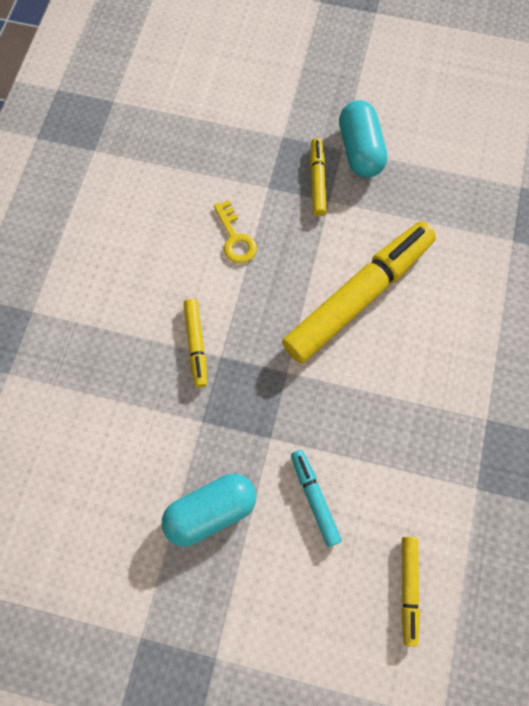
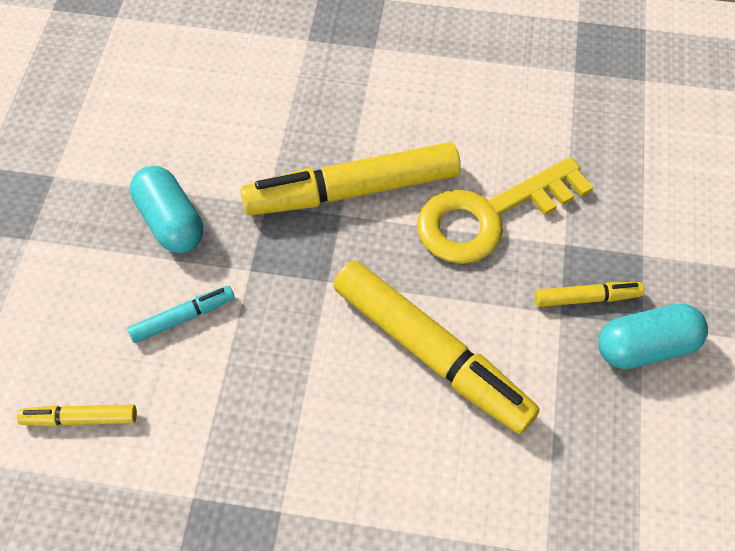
camera: 85 degrees right, 10 degrees down
(196, 345) = (352, 190): yellow marker -> yellow marker, size x2.16
(235, 238) = (489, 215): yellow key -> yellow key, size x2.17

